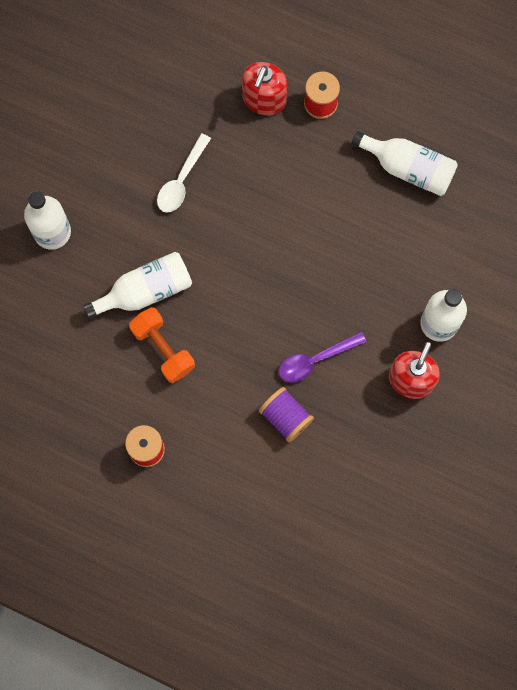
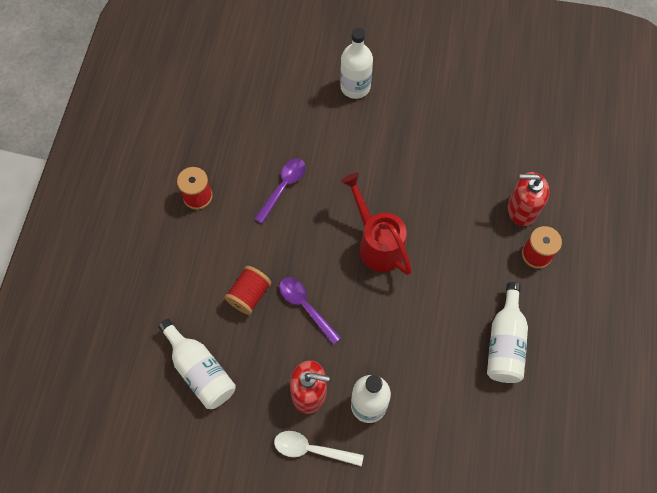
camera: 75 degrees right, 10 degrees down
(145, 291) = (327, 163): white bottle -> white bottle (200, 370)
(163, 349) = (283, 187): orange dumbbell -> purple spoon
(181, 180) = (428, 165): white spoon -> white spoon (312, 449)
(262, 264) = (377, 243): none -> red watering can
(285, 417) = (249, 295): purple spool -> red spool

